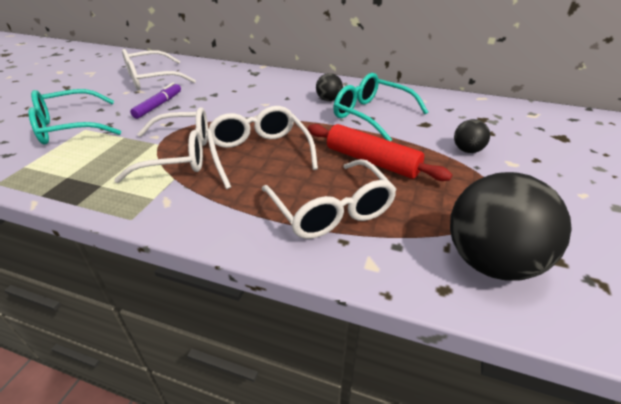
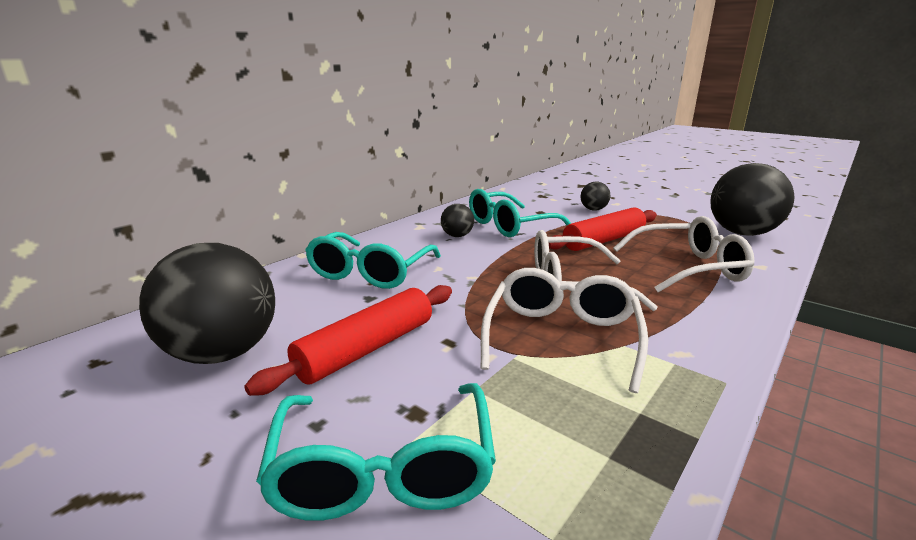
camera: 70 degrees left, 15 degrees down
(151, 79) = (223, 353): white glasses -> black ball
(158, 105) = (367, 349): purple marker -> red rolling pin
(247, 87) = (370, 272): none -> turquoise glasses

